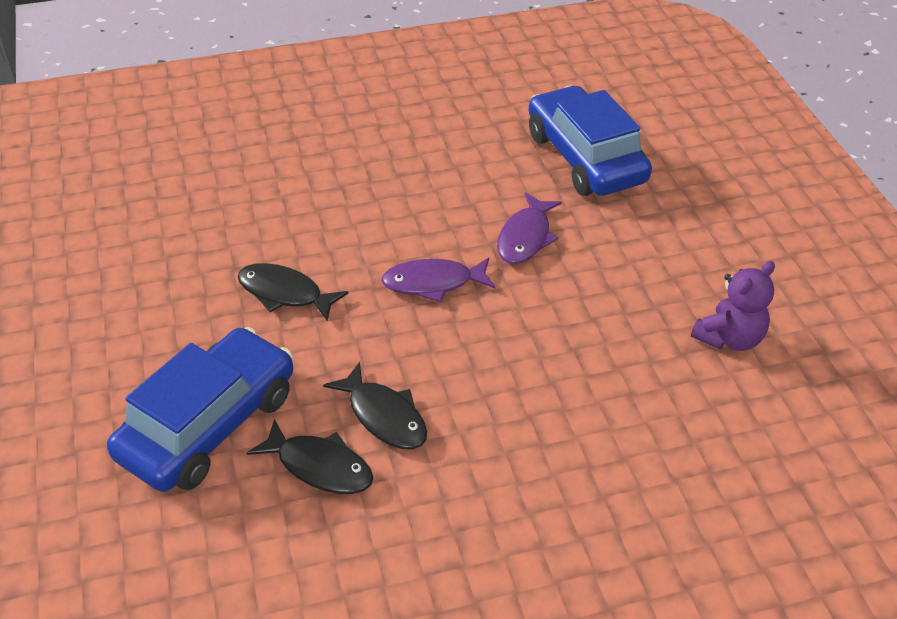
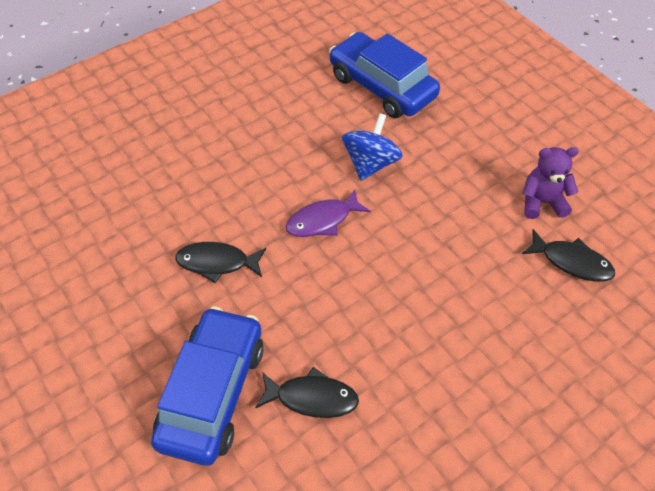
camera: 20 degrees left, 10 degrees up
(384, 416) = (339, 341): black fish -> black fish (571, 262)
(525, 237) = (370, 163): purple fish -> blue spinning top
(729, 338) = (542, 202): purple teddy bear -> purple teddy bear turned 120 degrees counterclockwise

